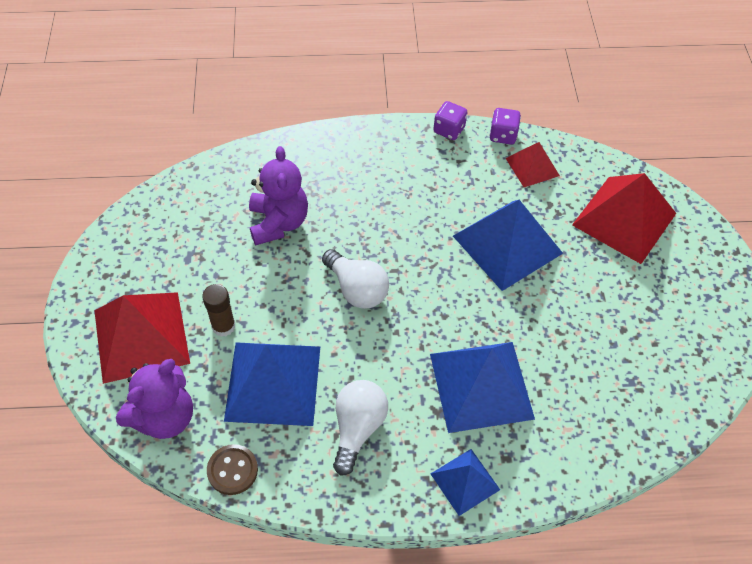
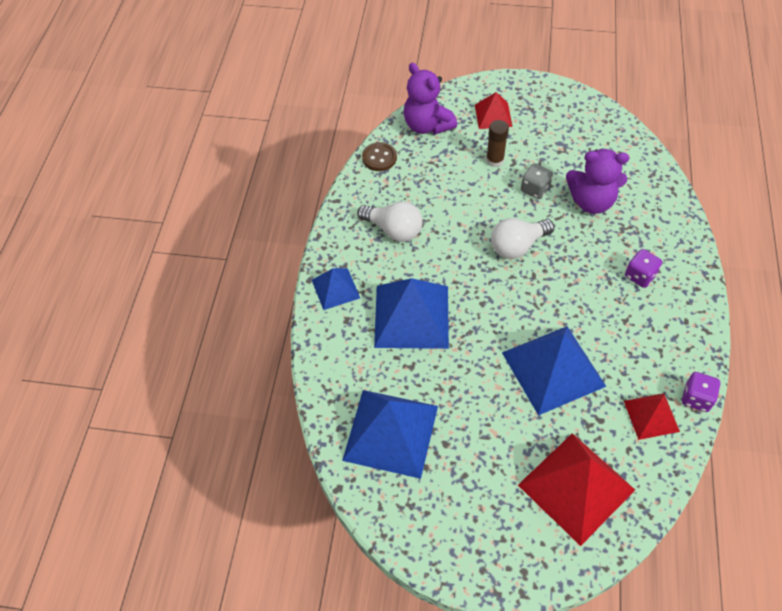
camera: 105 degrees right, 0 degrees up
(141, 336) = (493, 115): red pyramid -> red pyramid, size x0.54
(267, 279) = (535, 189): none -> grey dice
(273, 383) = (441, 185): blue pyramid -> blue pyramid (391, 432)
(449, 130) = (703, 349): purple dice -> purple dice (640, 276)

